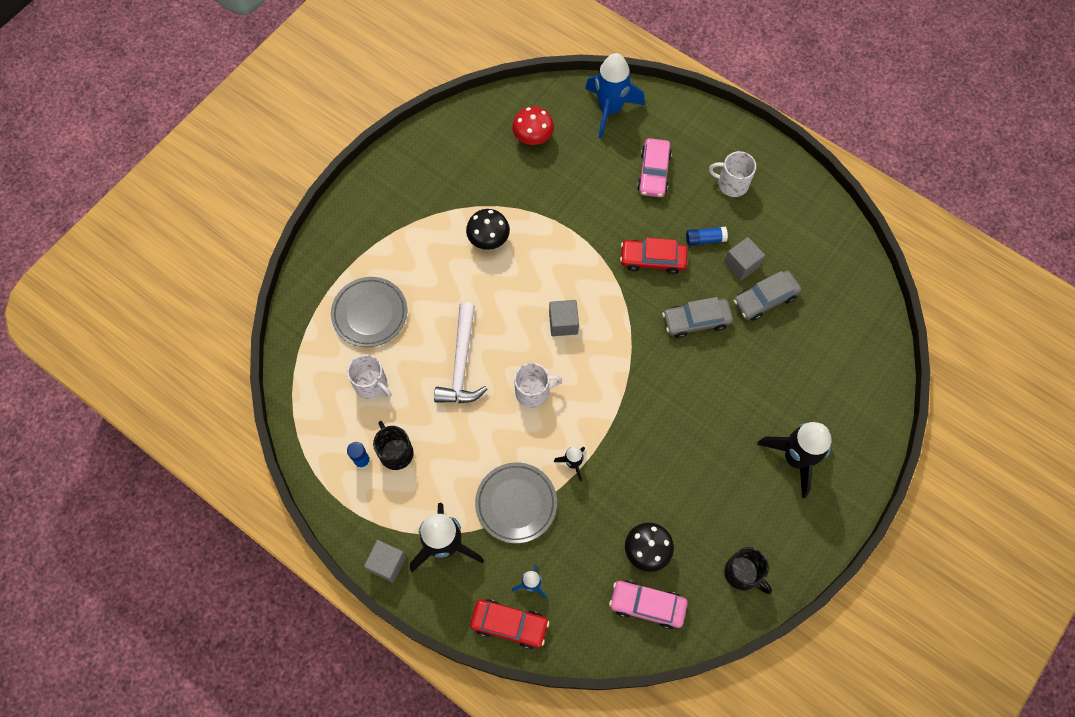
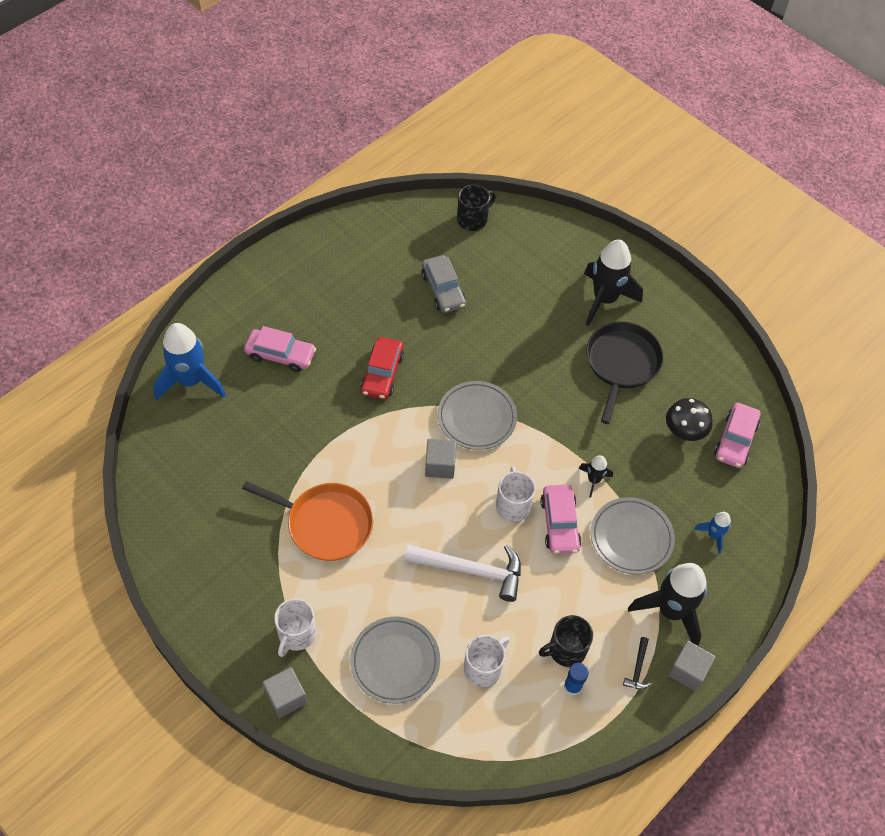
camera: 85 degrees left, 10 degrees down
(385, 517) = (638, 668): none -> black hammer
(488, 239) = (325, 524): black mushroom -> orange pan
(509, 624) = (752, 560): red car -> none
(520, 435) = (559, 523): none -> pink car
(533, 138) = (205, 461): red mushroom -> none
(621, 349) = (477, 418): none -> grey plate
(696, 321) = (456, 349): grey car -> none
(705, 239) = (368, 325): blue glue stick -> none
(716, 481) = (621, 364): none -> black pan
(732, 184) = (311, 290): white mug -> white mug (296, 634)
(741, 264) = (402, 300): grey cube -> grey cube (286, 697)
(742, 573) = (708, 360): black mug -> black mug (473, 219)

